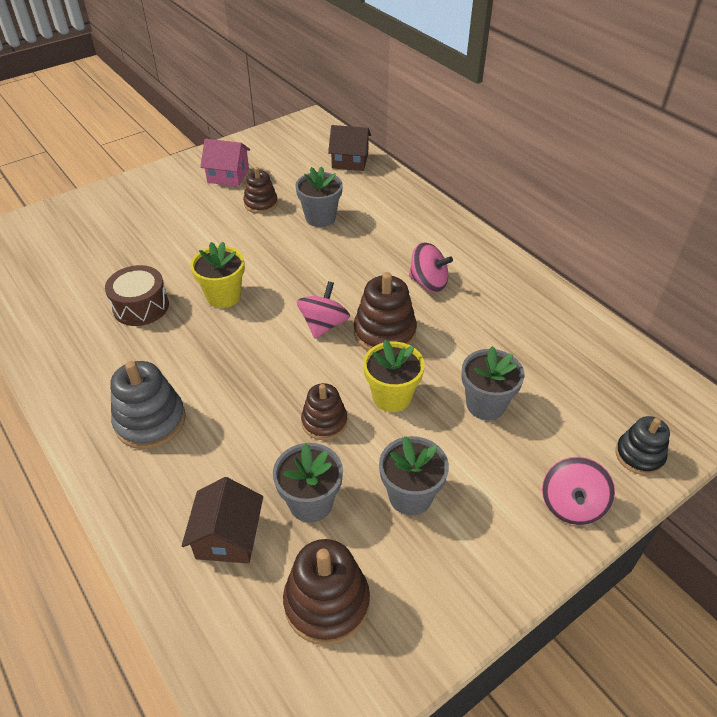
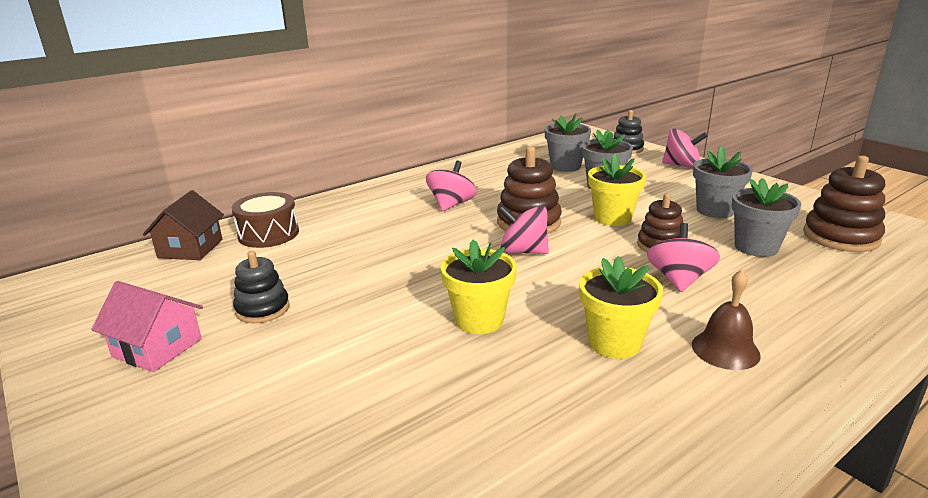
camera: 90 degrees left, 20 degrees down
(141, 306) = (509, 395): brown drum -> brown drum (268, 234)
(150, 421) = (725, 349): grey stacking toy -> brown bell
(177, 361) = (614, 343): none -> yellow flower pot
(228, 175) = (157, 348): pink house -> pink house turned 75 degrees counterclockwise
(228, 536) = (828, 282): brown house -> none
(256, 420) = (679, 280): none -> pink spinning top
(261, 204) = (262, 309): brown stacking toy -> black stacking toy
(320, 218) = (318, 262): grey flower pot -> grey flower pot (565, 166)

